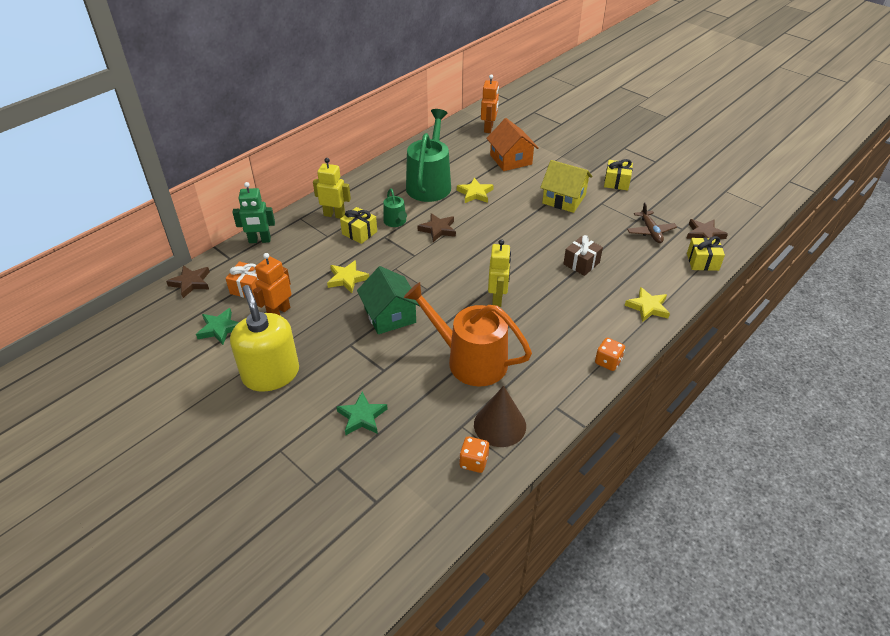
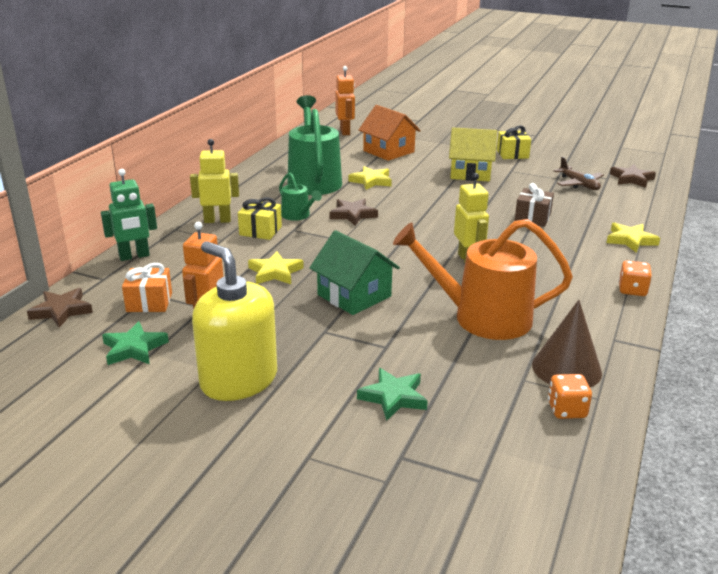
camera: 20 degrees left, 15 degrees down
(702, 262) = (649, 198): yellow gift -> none

